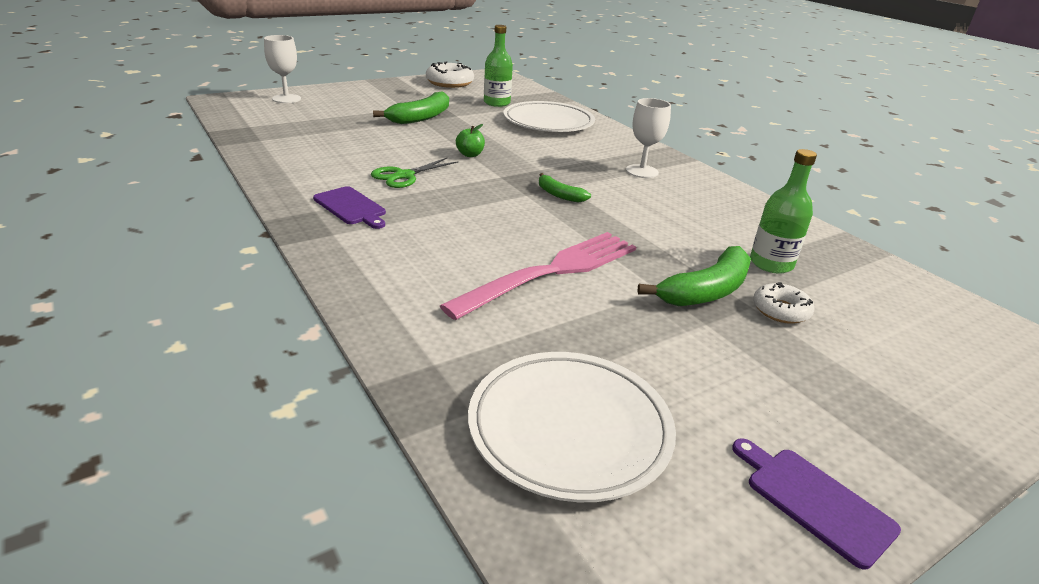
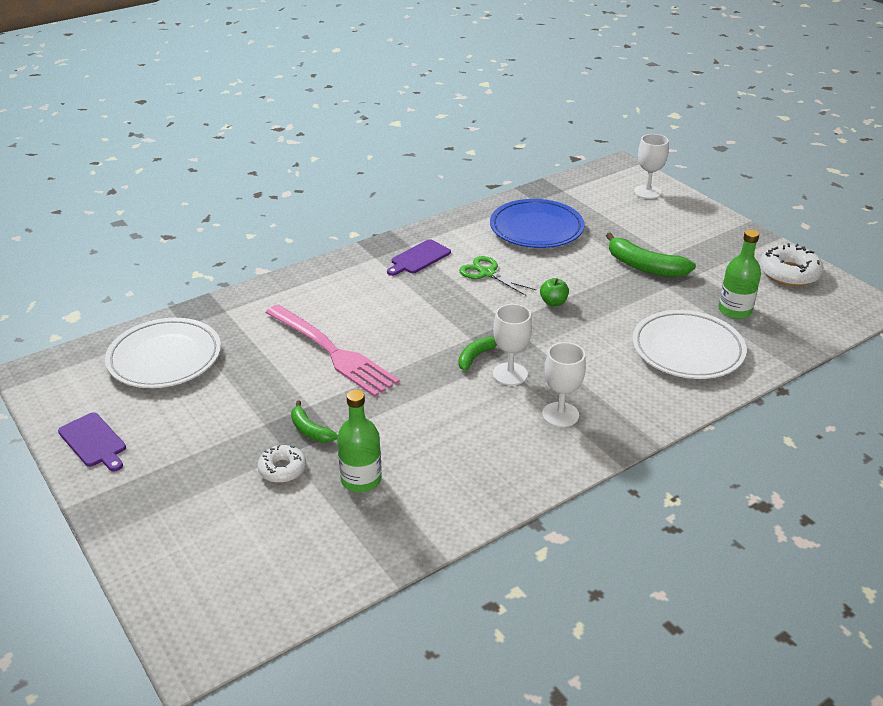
camera: 90 degrees right, 5 degrees up
(323, 146) = (536, 228): none -> blue plate
(587, 183) = (510, 374): none -> white goblet
(706, 291) = (310, 430): green banana -> green banana, size x0.57
(814, 501) = (93, 442): purple cutting board -> purple cutting board turned 90 degrees clockwise

